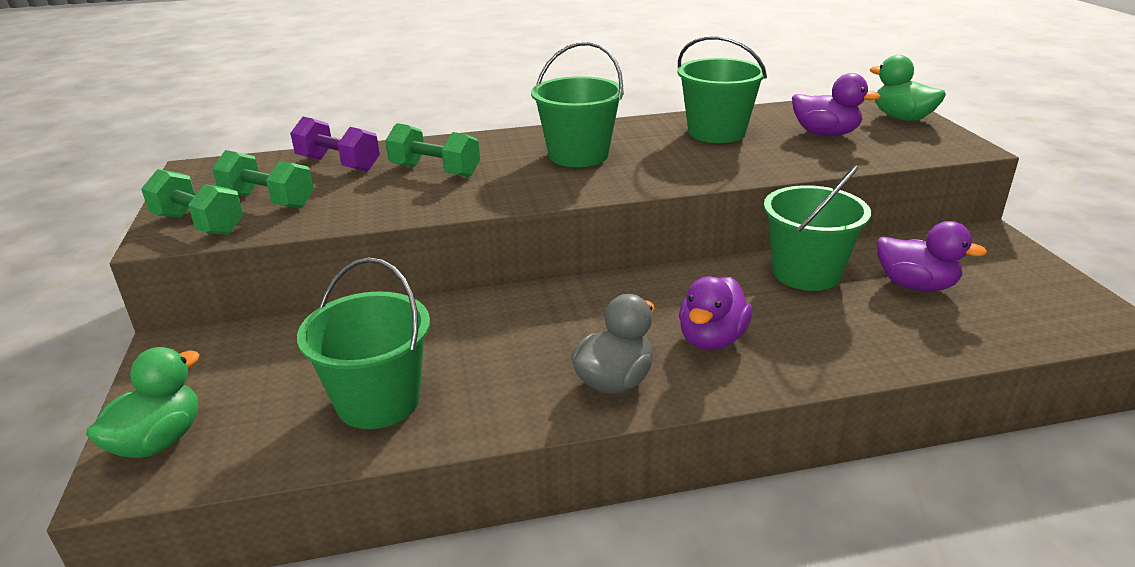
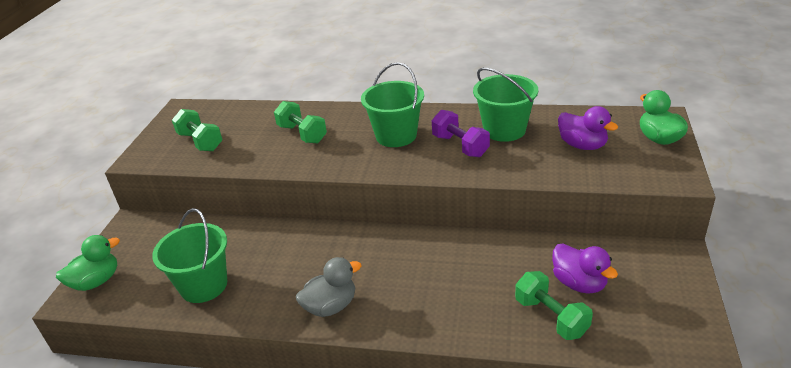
camera: 25 degrees right, 5 degrees up
(199, 224) = (158, 153): green dumbbell -> green dumbbell (551, 317)
(338, 164) = (254, 118): purple dumbbell -> purple dumbbell (460, 146)
(711, 339) = (408, 292): purple duck -> none
(806, 273) = (510, 255): green bucket -> none

